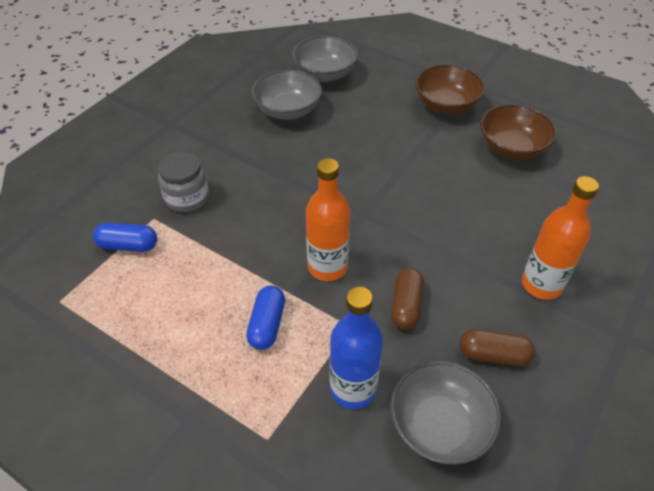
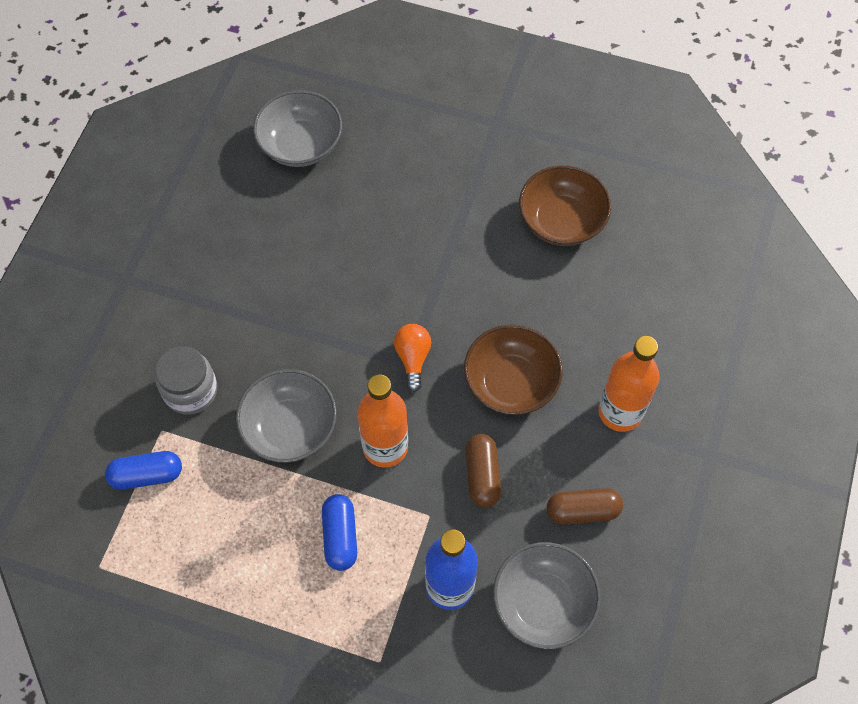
camera: 15 degrees left, 15 degrees up
(288, 110) = (270, 221): grey bowl -> grey bowl (290, 428)
(369, 211) = (413, 358): none -> orange light bulb
(446, 105) = (469, 166): brown bowl -> brown bowl (511, 382)

